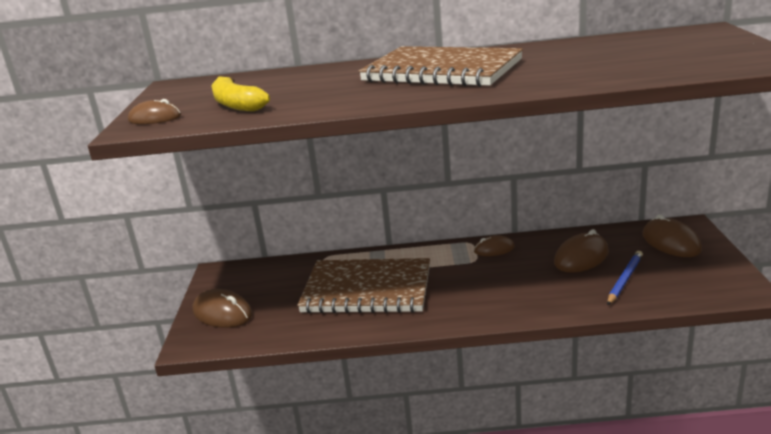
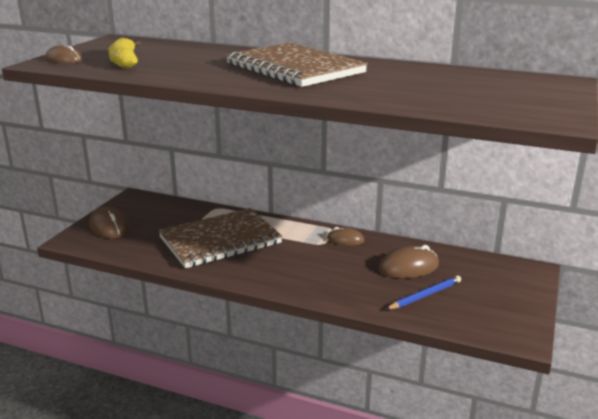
camera: 20 degrees right, 0 degrees up
(367, 289) = (220, 240): brown notebook -> brown notebook turned 60 degrees counterclockwise
(671, 242) = (500, 278): brown mouse -> none

